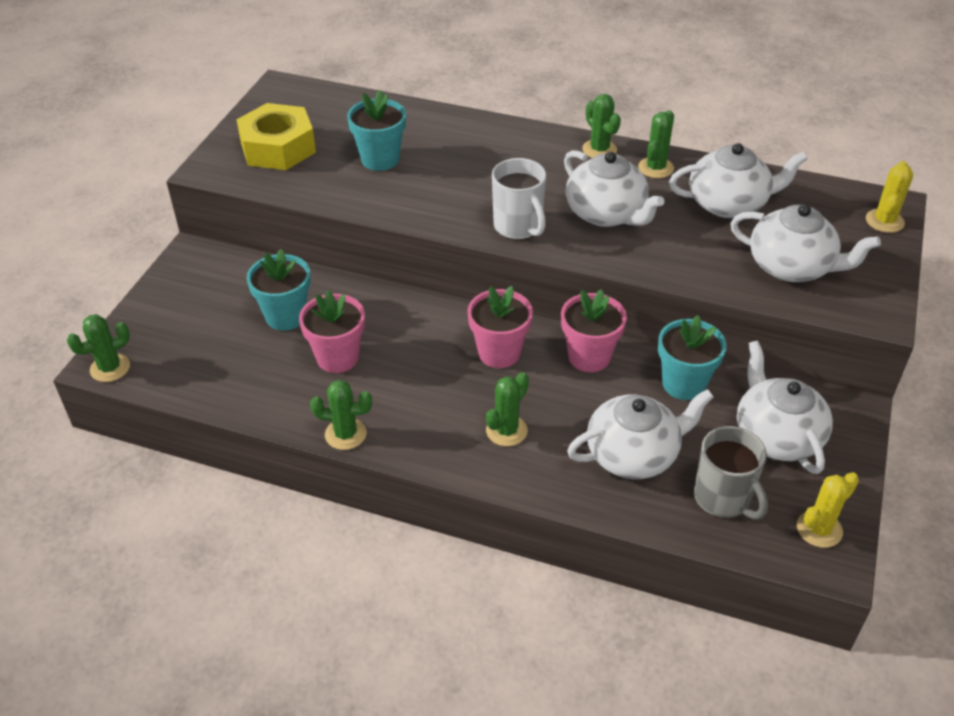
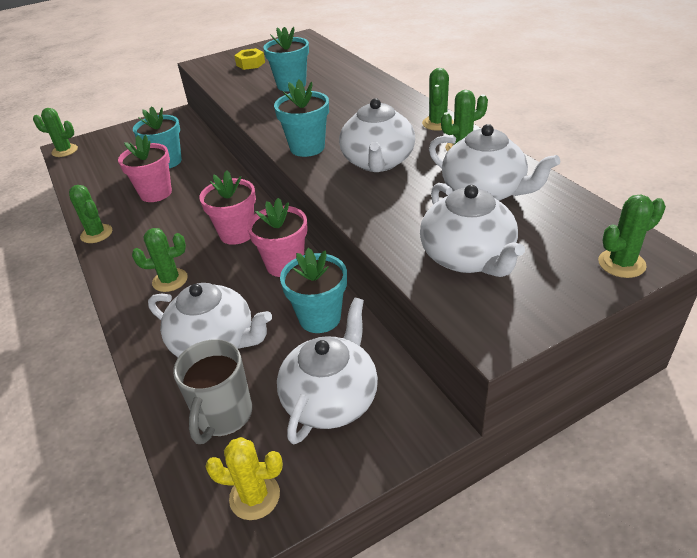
camera: 45 degrees right, 5 degrees down
(278, 148) = (250, 64): yellow nut -> yellow nut, size x0.52
(518, 227) = (307, 147): white mug -> turquoise flower pot
(884, 221) = (621, 263): yellow cactus -> green cactus

